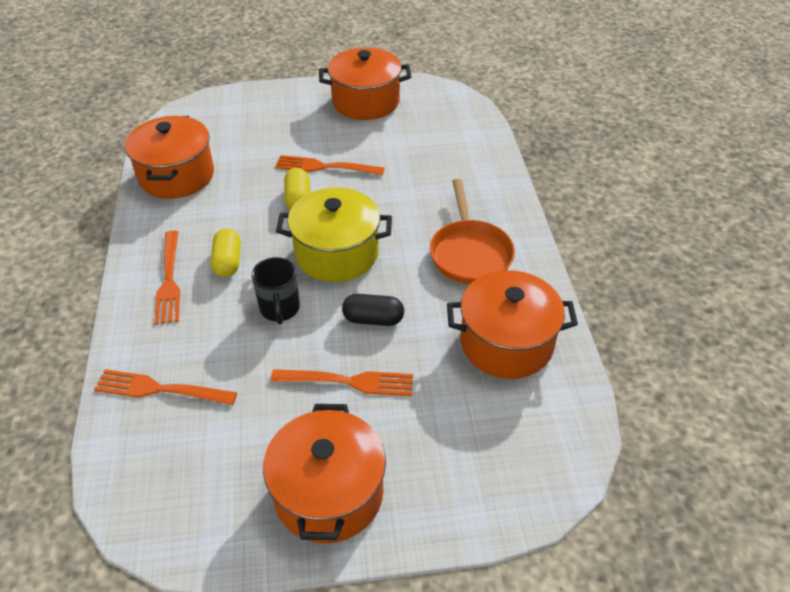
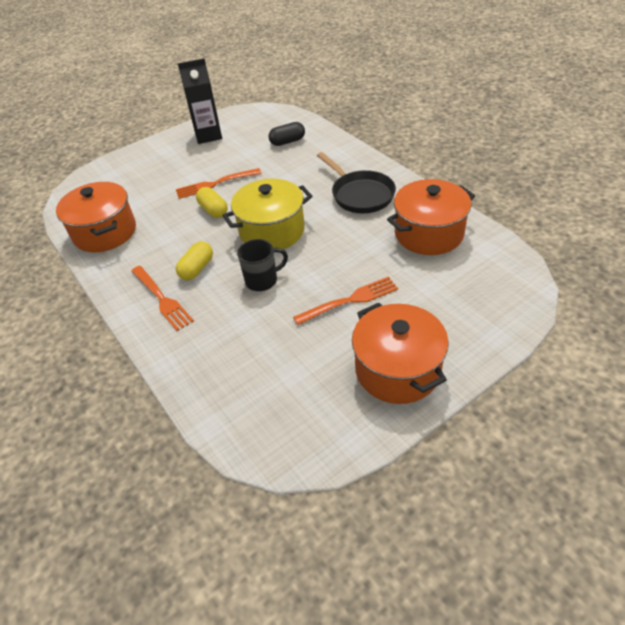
camera: 25 degrees left, 0 degrees up
(159, 389) = (219, 368): orange fork -> none
(228, 262) = (197, 269): yellow capsule -> yellow capsule turned 60 degrees clockwise
(280, 309) = (262, 280): black mug -> black mug turned 75 degrees counterclockwise
(365, 102) = (208, 135): orange pot -> black carton
(373, 319) = (332, 258): black capsule -> black capsule (287, 141)
(470, 253) = (360, 194): orange pan -> black pan

